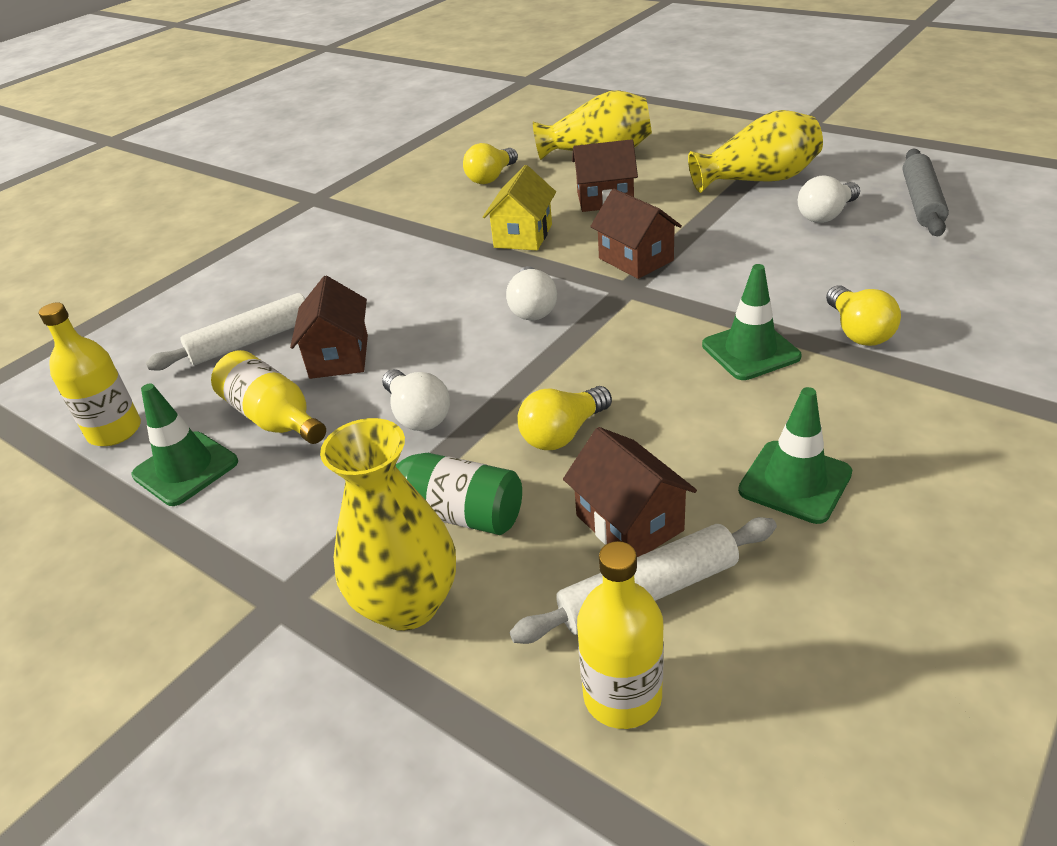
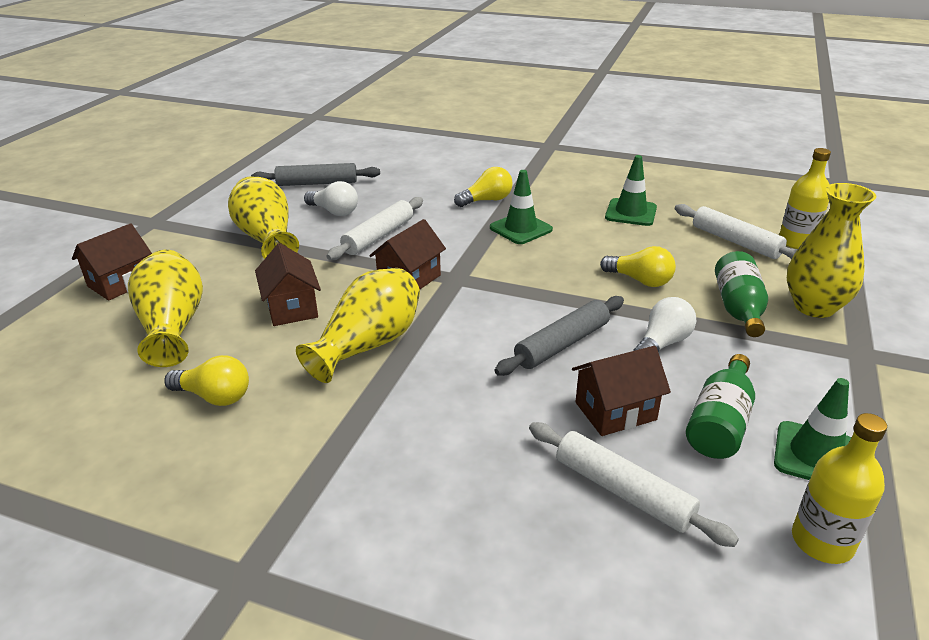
camera: 110 degrees left, 5 degrees down
(274, 418) = (719, 423): yellow bottle -> green bottle
(459, 343) = (562, 344): none -> grey rolling pin
(523, 236) = (368, 344): yellow house -> yellow vase
(532, 308) = (497, 317): white light bulb -> none
(629, 523) = (696, 251): brown house -> brown house (121, 283)
(749, 243) = (378, 236): none -> white rolling pin

